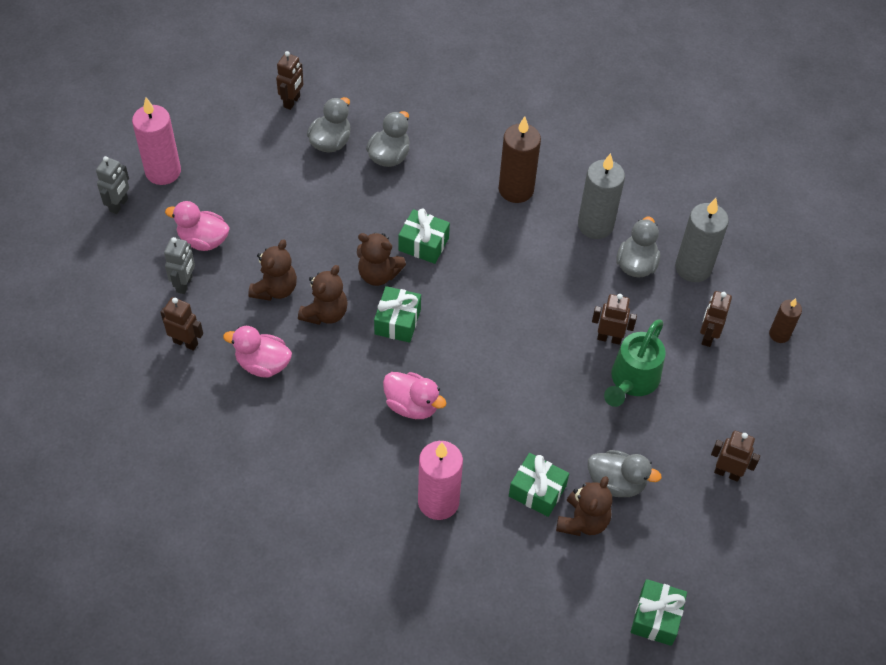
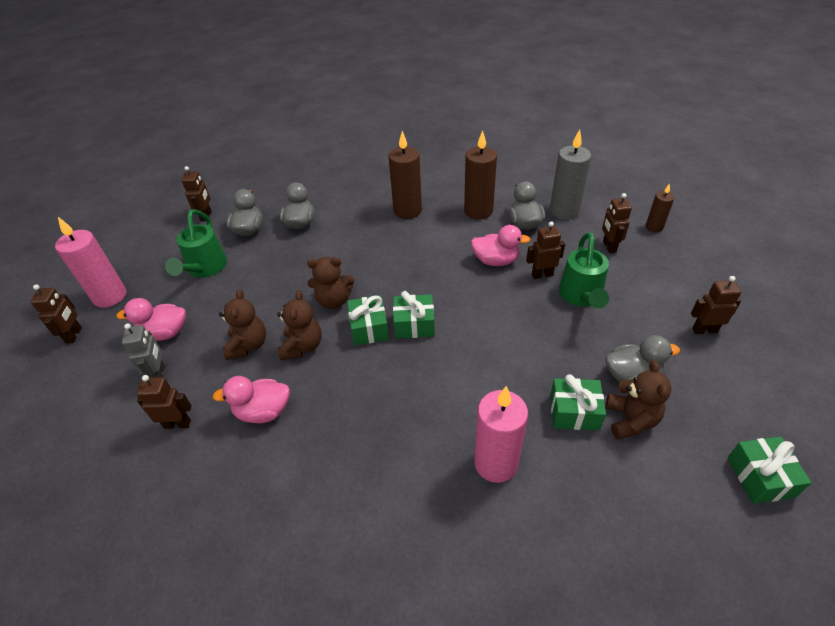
camera: 20 degrees left, 10 degrees down
(119, 205) = (74, 335): grey robot -> brown robot
(266, 176) = (205, 268): none -> green watering can
(412, 405) = (420, 388): pink duck -> pink duck (495, 261)
(423, 244) = (359, 267): green gift -> green gift (414, 324)
(595, 225) = (478, 211): grey candle -> brown candle

